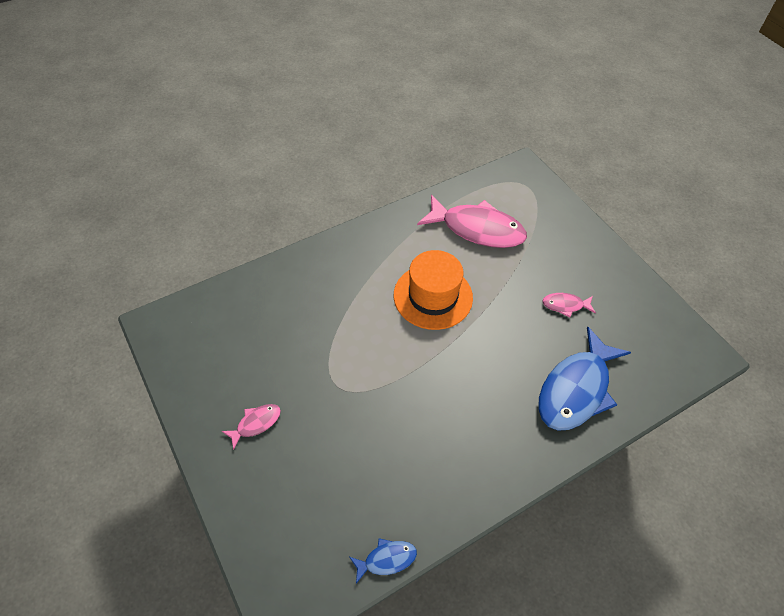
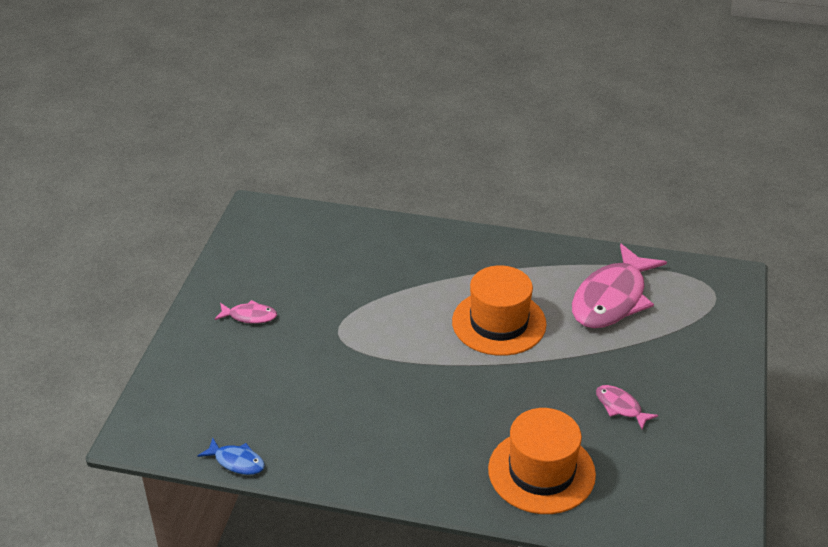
camera: 45 degrees right, 15 degrees down
(477, 229) = (612, 299): pink fish -> pink fish turned 60 degrees clockwise
(576, 389) = (541, 472): blue fish -> orange hat

